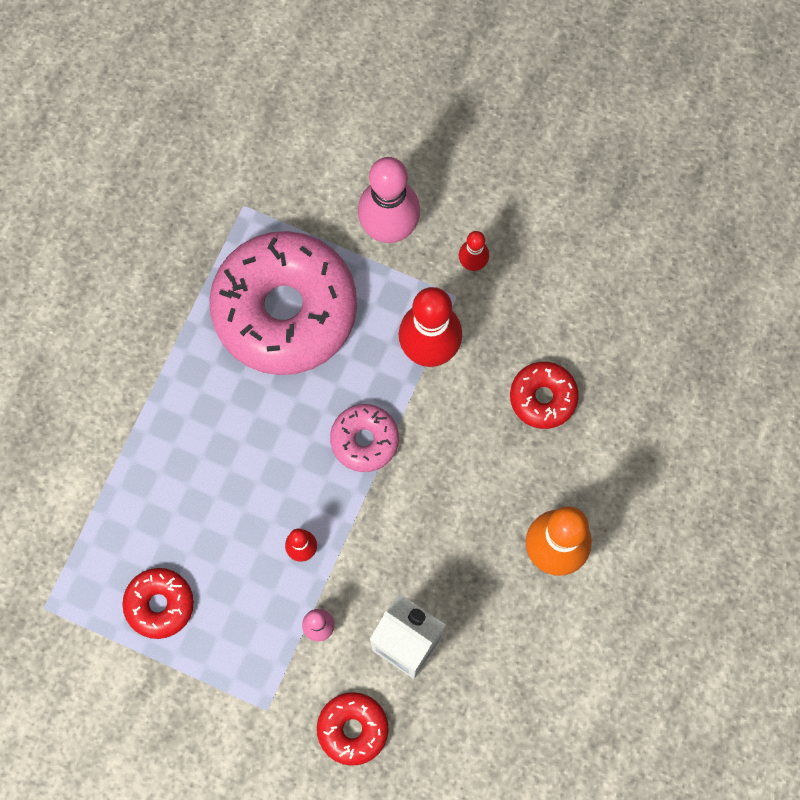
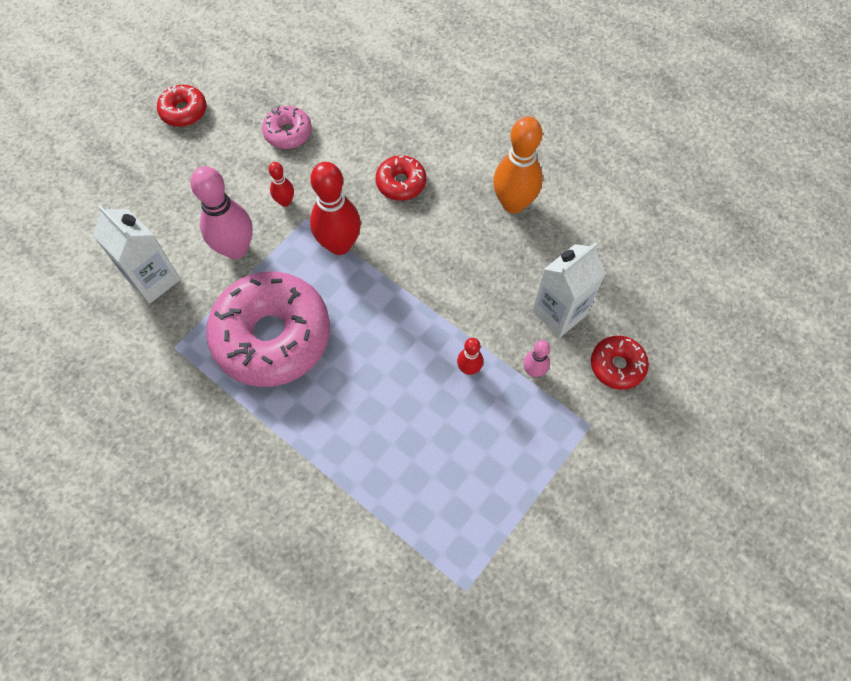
camera: 75 degrees left, 10 degrees down
(159, 604) = (486, 489): red donut -> red donut (184, 111)
(322, 150) = (153, 279): none -> white carton
(364, 440) = (396, 305): pink donut -> pink donut (288, 133)

